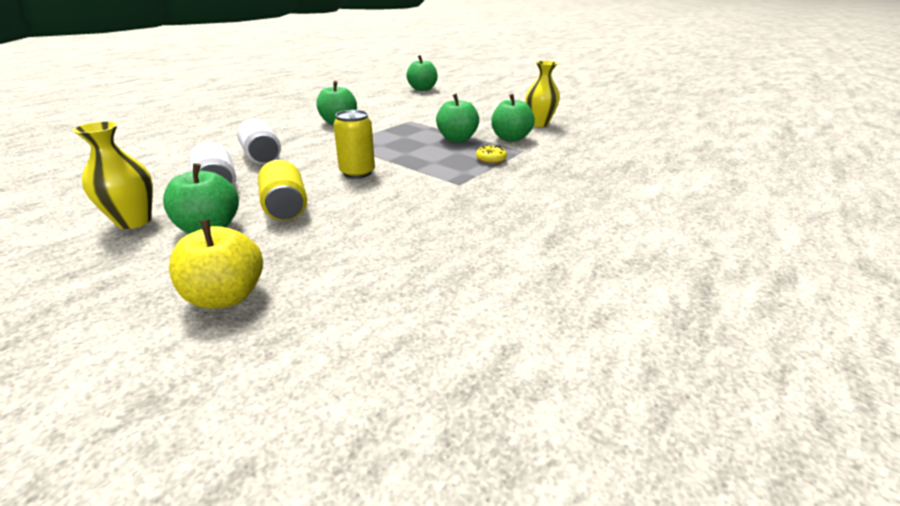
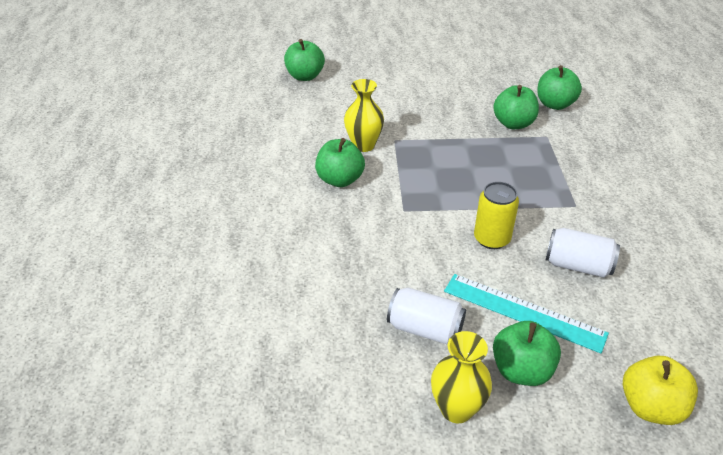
camera: 40 degrees left, 10 degrees up
(262, 156) = (378, 270): white can -> white can (577, 265)
(285, 207) = (523, 312): yellow can -> turquoise ruler
(457, 139) = (479, 147): green apple -> green apple (555, 104)
(490, 159) = (546, 162): yellow donut -> none
(539, 124) = (499, 89): yellow vase -> yellow vase (364, 145)

